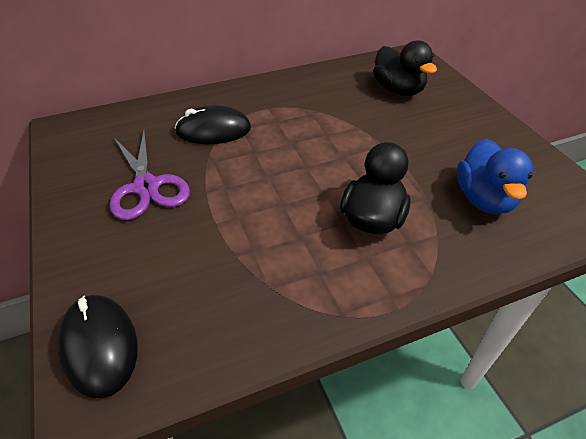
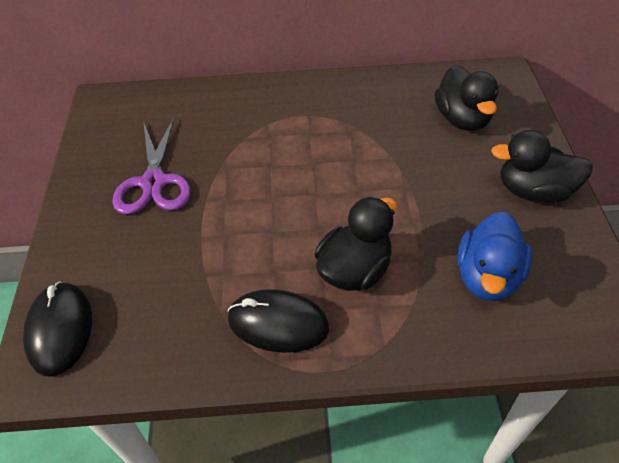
camera: 20 degrees right, 5 degrees up
(213, 130) = (241, 131): black mouse -> black mouse (278, 323)
(481, 130) = (533, 191): none -> black duck

